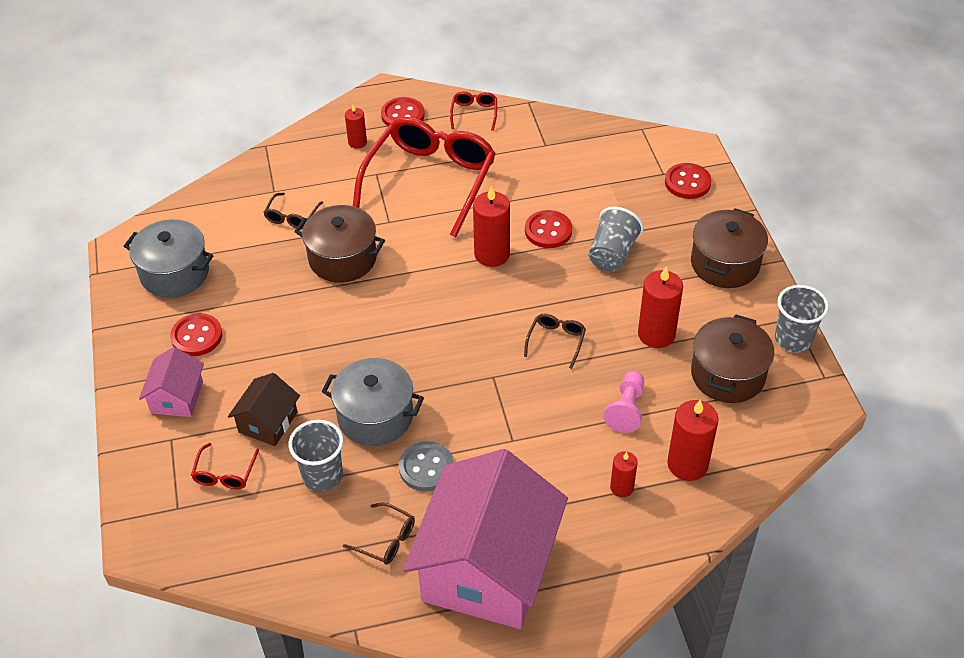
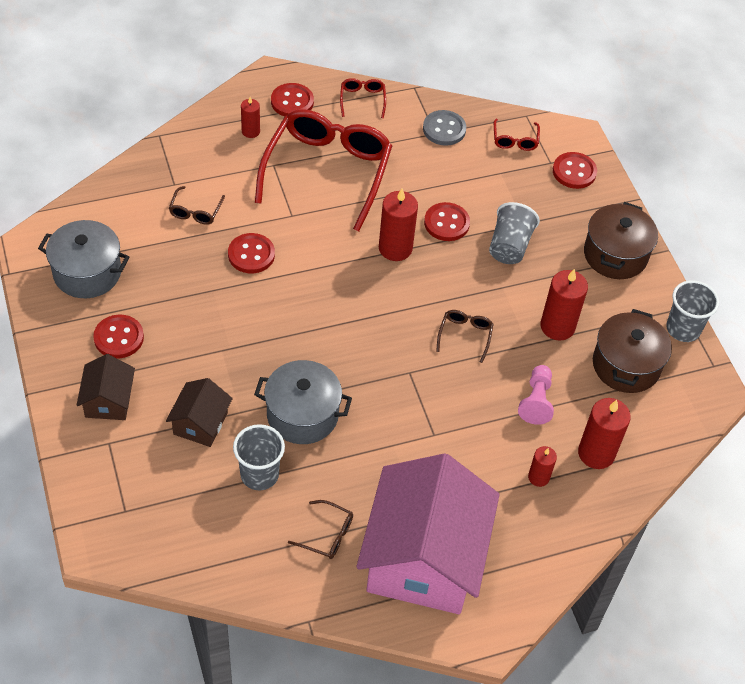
camera: 10 degrees left, 5 degrees up
(177, 397) = (108, 400): pink house -> brown house
(225, 474) = (166, 475): red glasses -> red glasses (515, 140)
(342, 258) = (251, 255): brown pot -> red button
(426, 468) = (356, 464): grey button -> grey button (444, 129)

